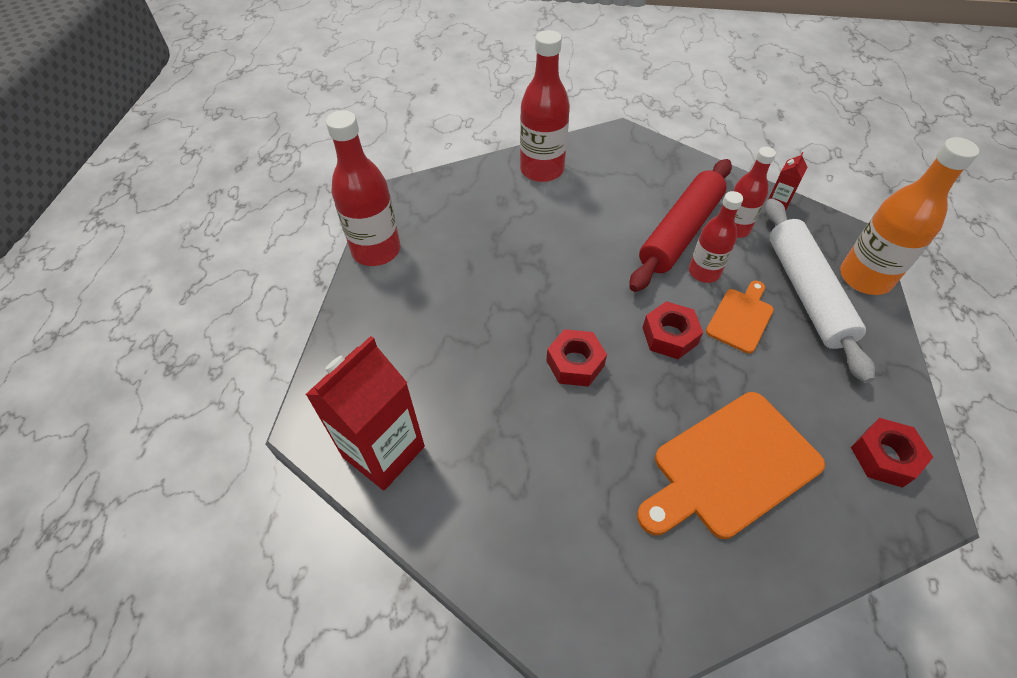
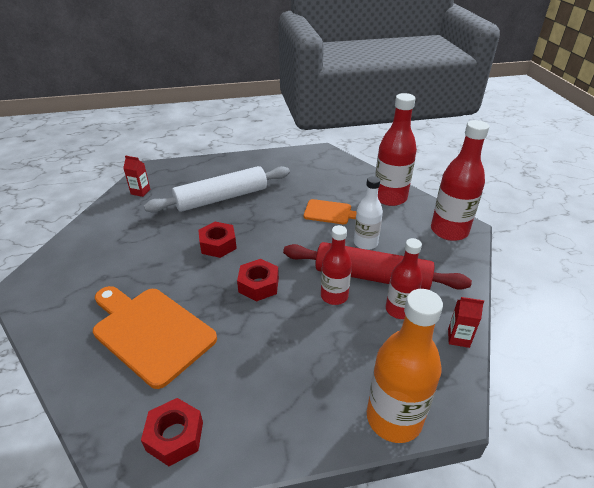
camera: 70 degrees right, 15 degrees down
(376, 250) = (274, 156): red bottle -> red bottle (449, 231)
(383, 451) = (140, 192): red carton -> red carton, size x0.44
(621, 219) = (365, 243): none -> white bottle
(741, 318) = (294, 324): orange cutting board -> orange cutting board (330, 212)
(806, 292) = (346, 368): white rolling pin -> white rolling pin (222, 198)

